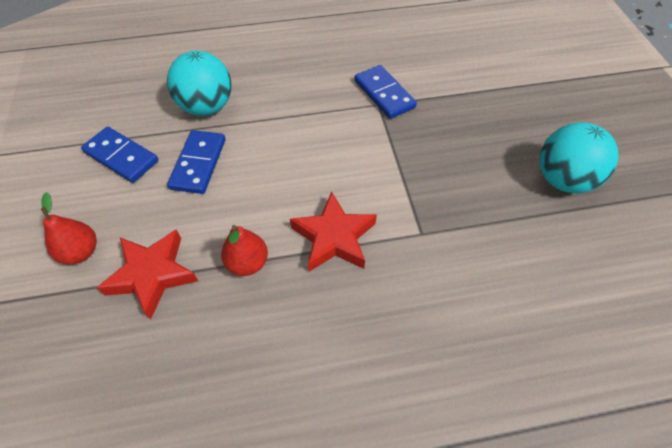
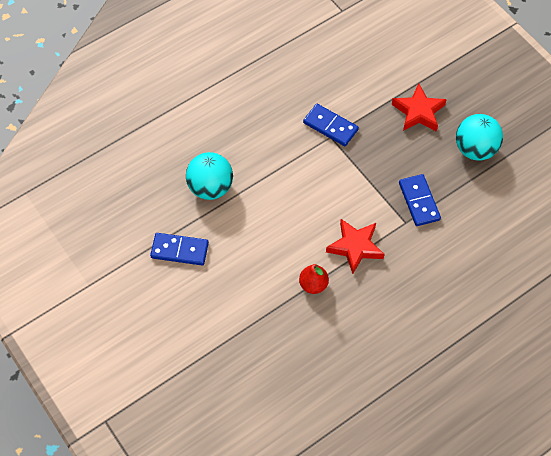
camera: 25 degrees left, 5 degrees up
(81, 252) = (206, 322): red pear -> none
(152, 274) = (261, 316): red star -> red star (418, 112)
(198, 164) = (236, 233): blue domino -> blue domino (419, 201)

